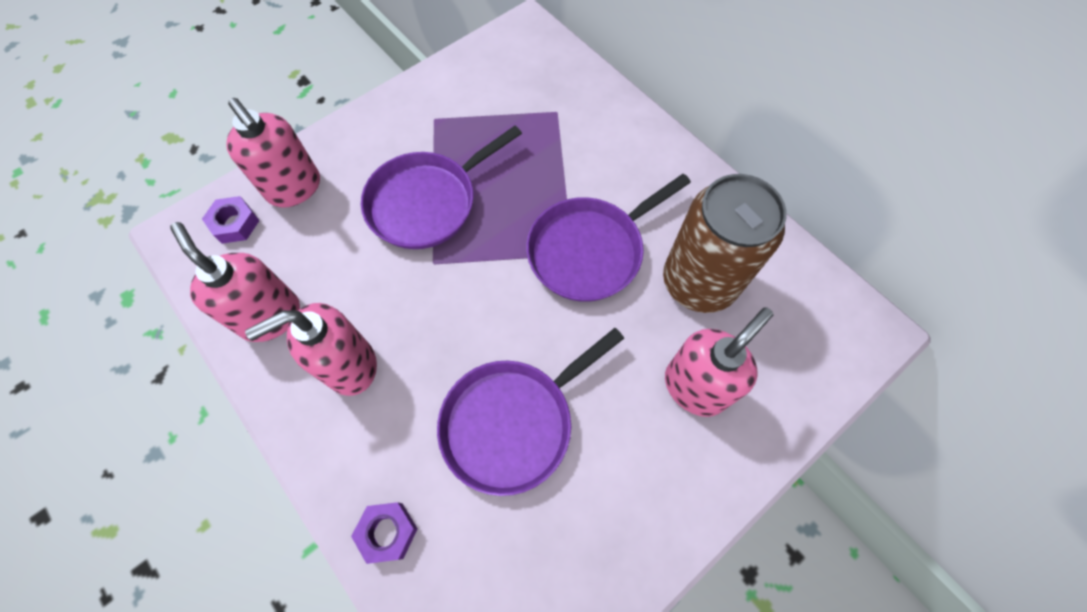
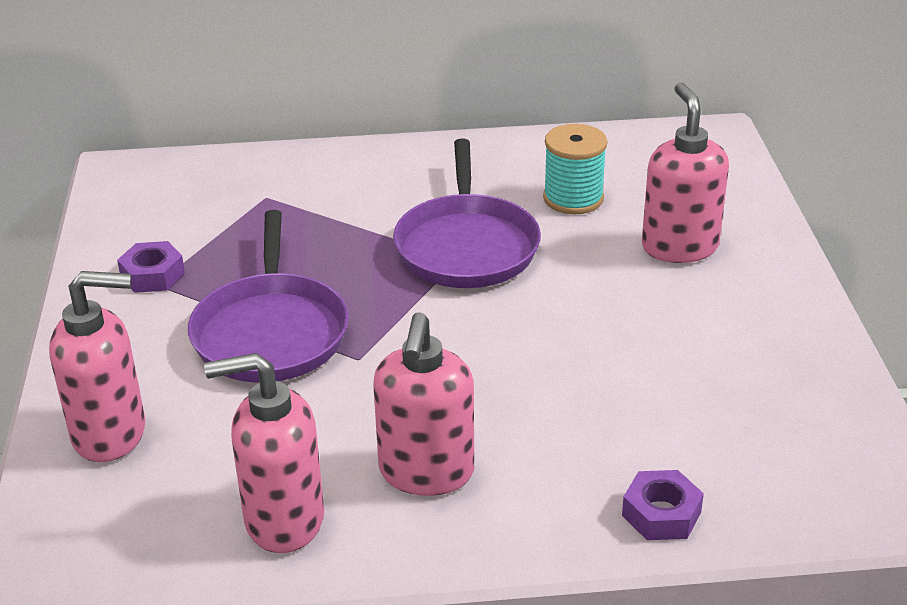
camera: 55 degrees left, 30 degrees down
(235, 224) = (97, 509): purple nut -> purple nut (152, 275)
(512, 422) = (613, 374): purple pan -> none
(699, 282) = (573, 198): brown can -> turquoise spool

